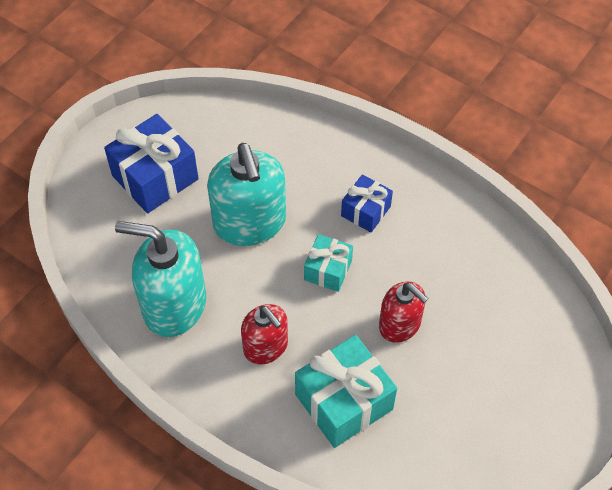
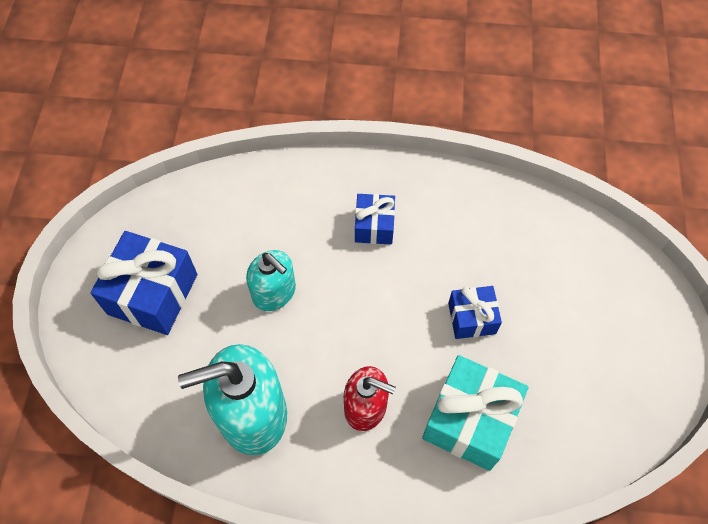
camera: 30 degrees left, 5 degrees up
(250, 223) = (274, 292): turquoise soap dispenser -> turquoise soap dispenser, size x0.61
(328, 270) = (376, 300): turquoise gift -> none
(400, 324) = (472, 318): red soap dispenser -> blue gift

